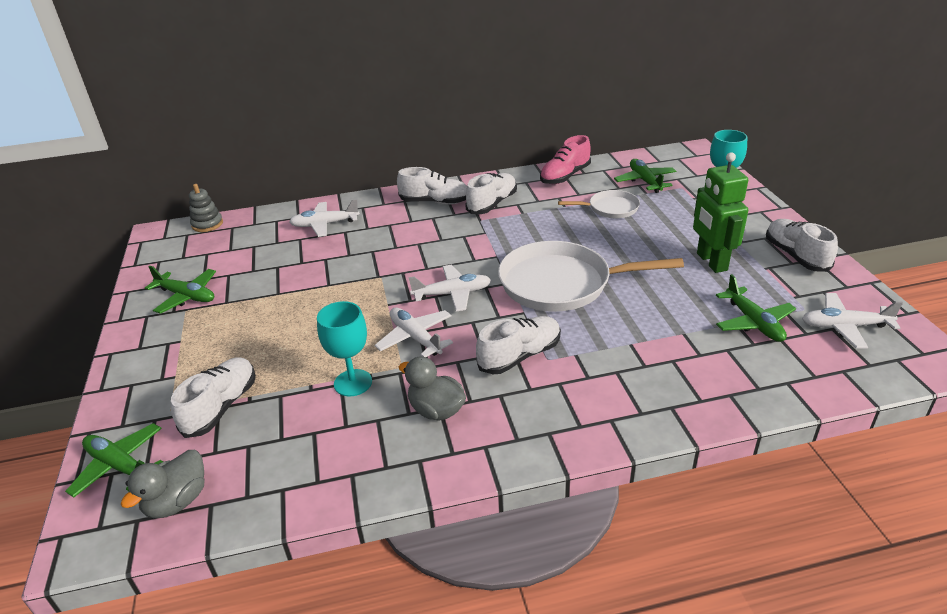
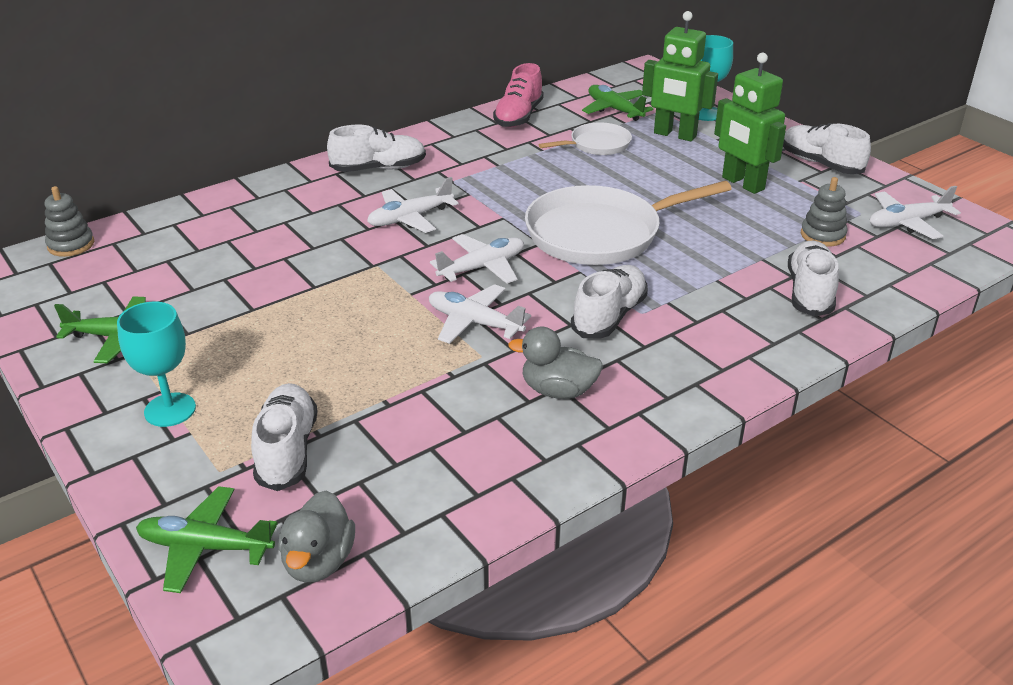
camera: 25 degrees left, 0 degrees up
(324, 225) = (249, 218): white plane -> white plane (410, 218)
(353, 383) = (436, 386): turquoise goblet -> turquoise goblet (170, 410)
(492, 204) = (453, 160): white shoe -> white shoe (809, 292)
(680, 210) = (674, 135): none -> green robot
(753, 322) = (822, 235): green plane -> grey stacking toy

